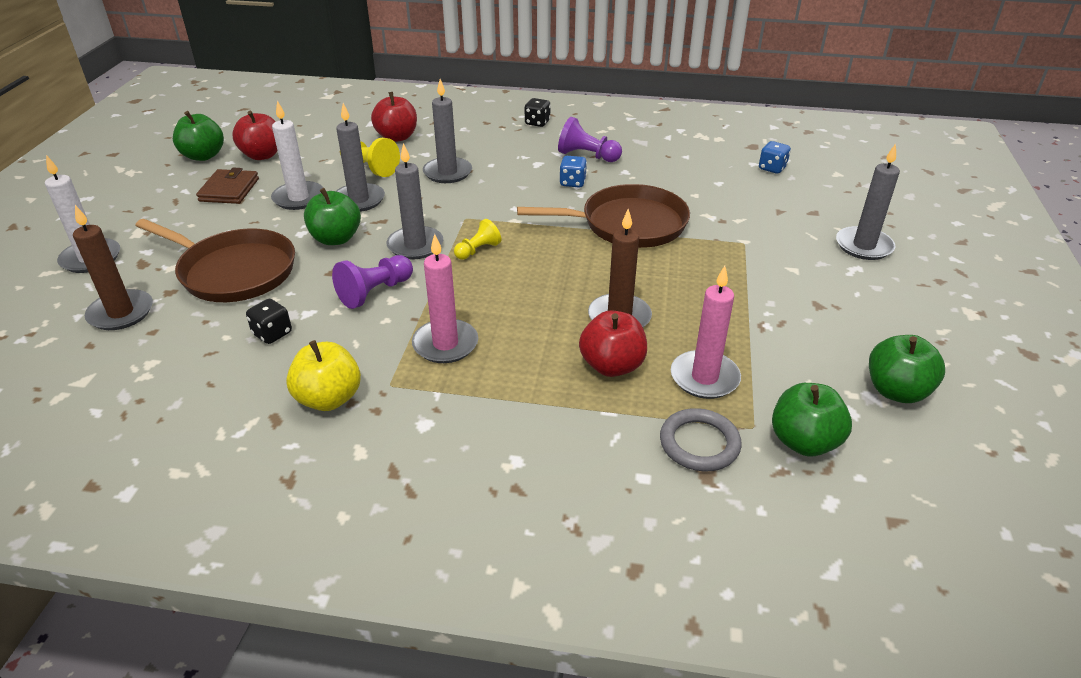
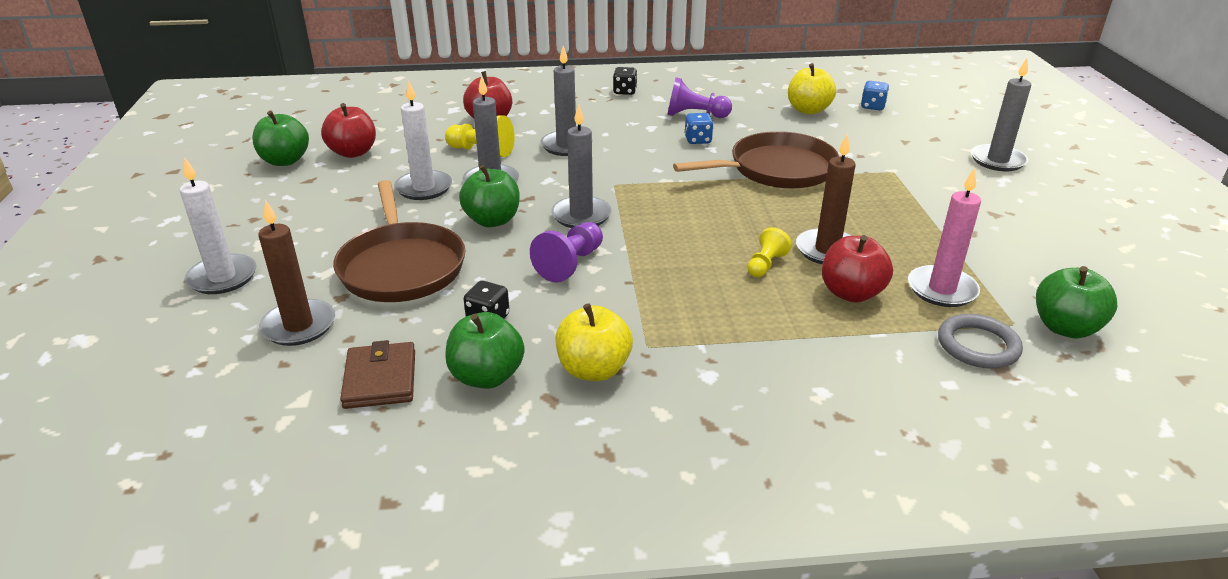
camera: 15 degrees left, 5 degrees down
(229, 190) = (339, 190): brown wallet -> brown wallet (380, 379)
(234, 271) = (401, 266): brown pan -> brown pan turned 60 degrees clockwise
(445, 344) = (677, 300): pink candle -> none
(477, 250) = (648, 211): yellow pawn -> yellow pawn (765, 265)
(703, 164) = (808, 110): none -> yellow apple
(896, 391) = (1110, 273): green apple -> green apple (487, 376)

